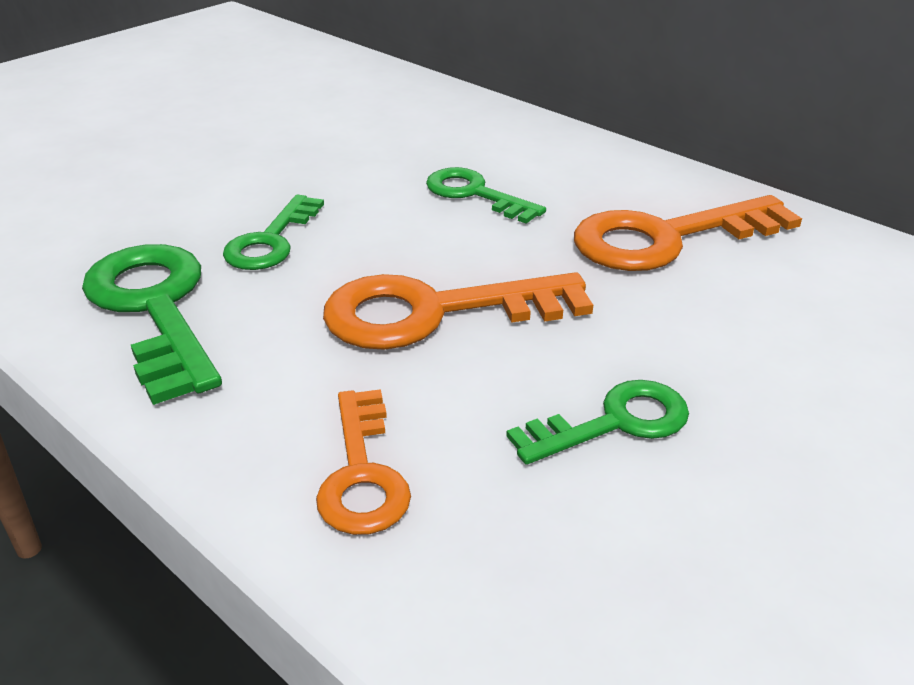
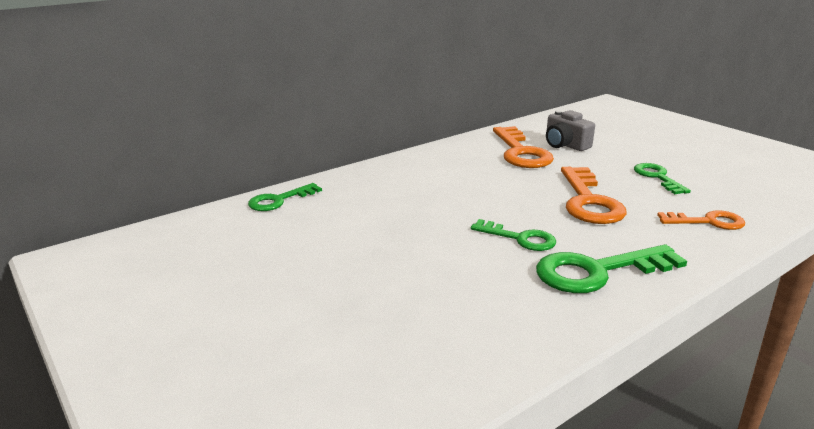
camera: 80 degrees left, 10 degrees down
(475, 194) = (471, 184): green key -> green key (279, 200)
(758, 293) = (565, 145): none -> grey camera

